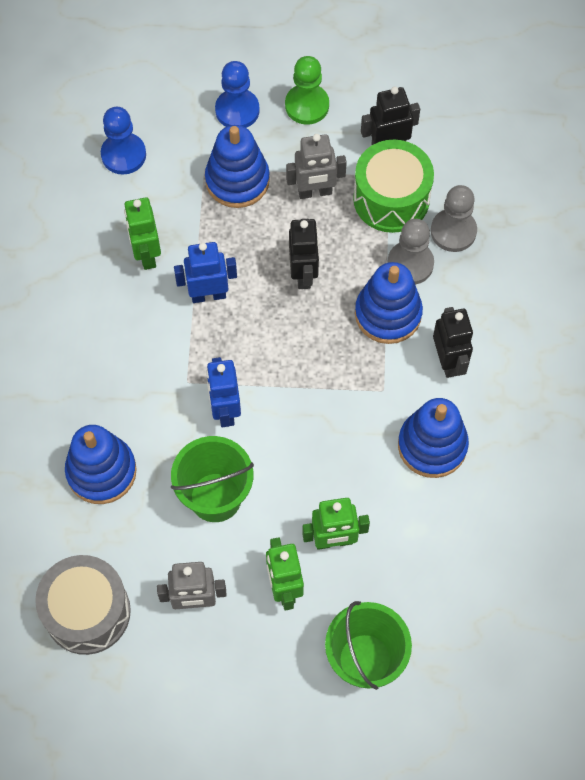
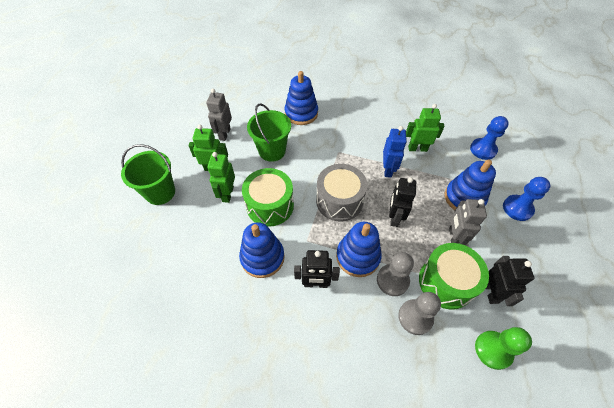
camera: 105 degrees right, 10 degrees down
(87, 612) = (238, 99): grey drum -> grey drum (339, 201)
(225, 410) = (317, 163): blue robot -> none
(303, 274) = (394, 217): black robot -> black robot turned 90 degrees clockwise
(307, 105) = (524, 248): green pawn -> green pawn (493, 350)
(336, 463) = (270, 205): none -> green drum

